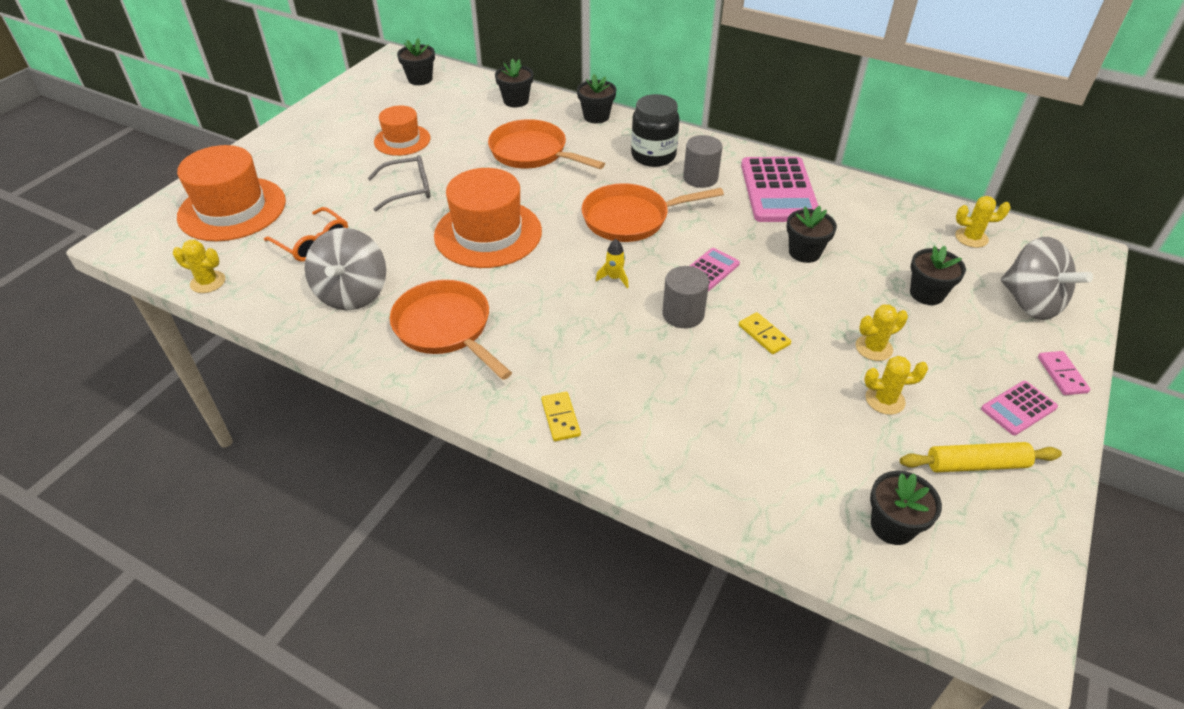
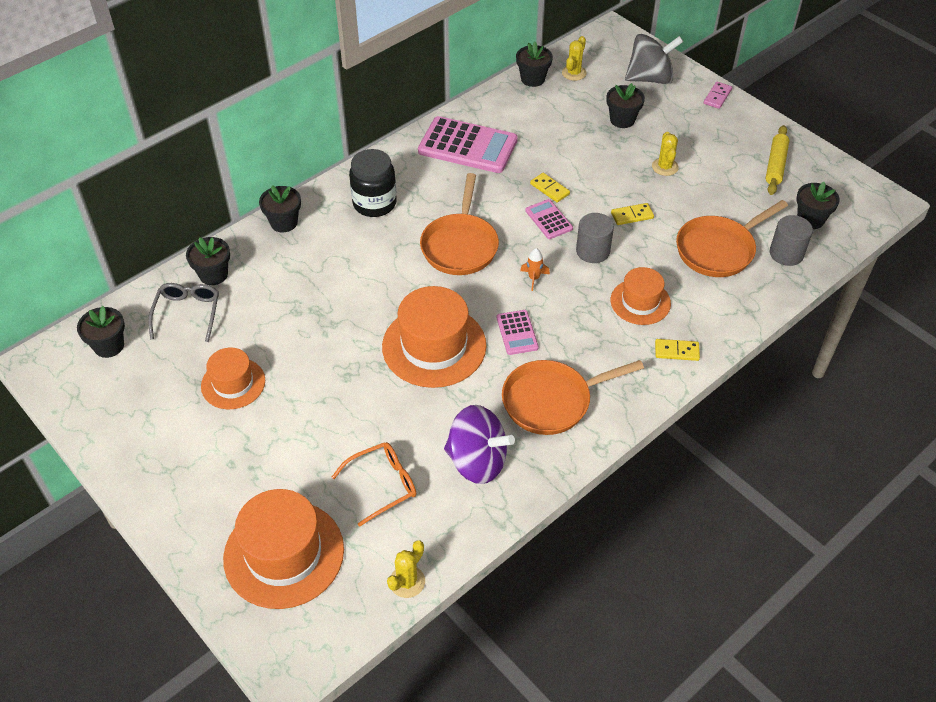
camera: 70 degrees left, 5 degrees up
(353, 293) = (477, 461): grey spinning top -> purple spinning top
(407, 189) = (330, 394): grey glasses -> grey glasses (187, 314)
(532, 153) = (320, 285): orange pan -> orange pan (718, 249)
(614, 278) = (534, 278): yellow rocket -> orange rocket
(624, 370) = (640, 302): none -> orange hat
(700, 178) = (425, 185): grey cylinder -> grey cylinder (786, 253)
(758, 260) = (549, 189): none -> yellow domino
(804, 252) = (551, 161): black flower pot -> black flower pot (533, 79)
(885, 400) = (713, 181): yellow cactus -> none
(1018, 408) = (738, 127): pink calculator -> pink calculator (517, 333)
(1062, 375) = (717, 96): pink domino -> pink domino turned 75 degrees counterclockwise

